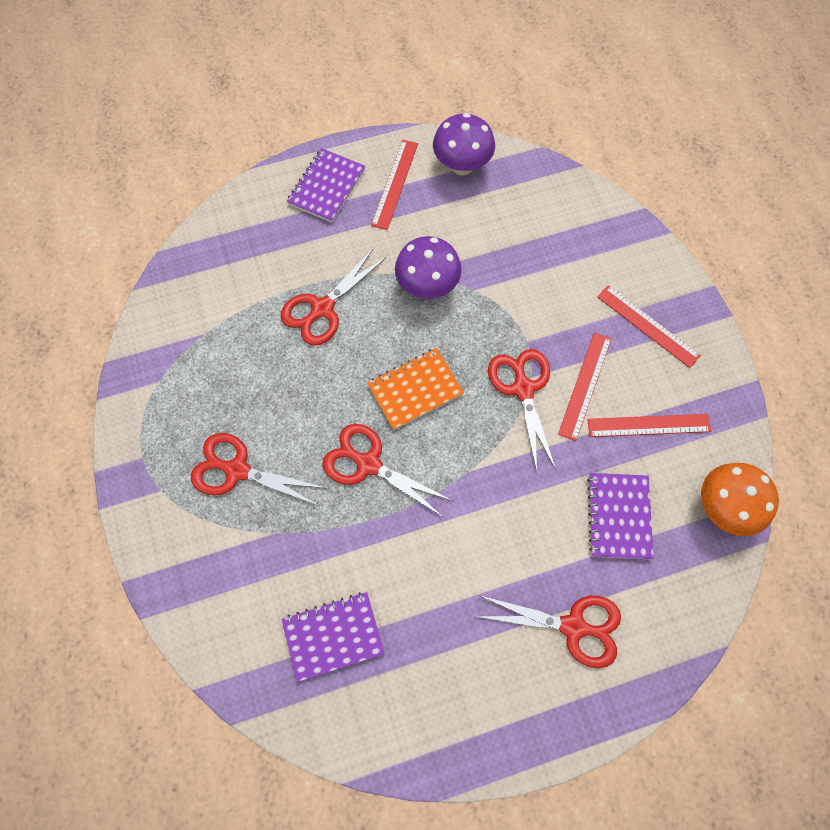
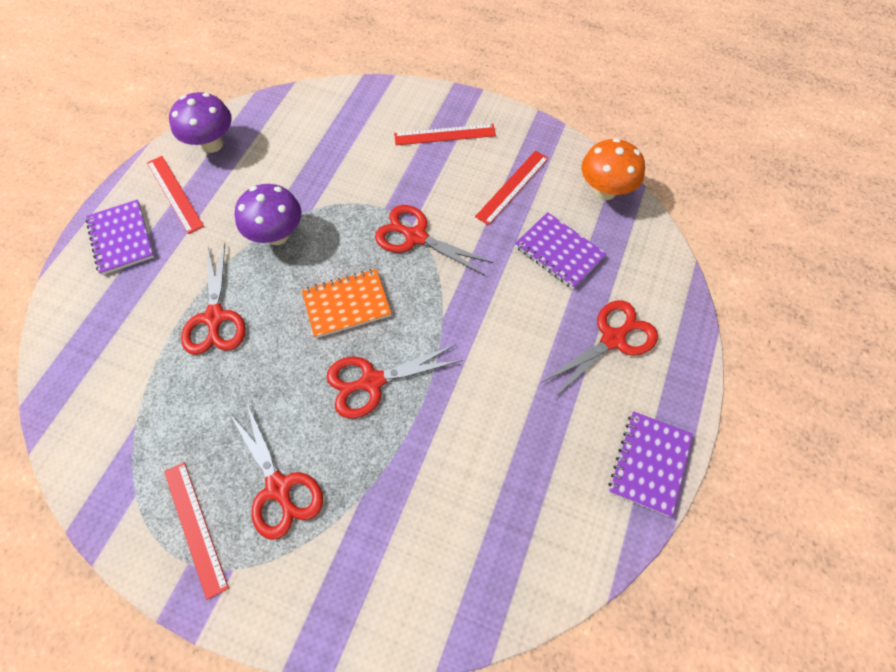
camera: 50 degrees left, 5 degrees down
(236, 470) = (279, 488): red scissors -> red scissors turned 90 degrees counterclockwise
(333, 636) = (485, 516): purple notebook -> purple notebook (649, 463)
(415, 390) = (347, 304): orange notebook -> orange notebook turned 60 degrees clockwise
(585, 385) = (450, 199): red ruler -> red ruler (195, 527)

